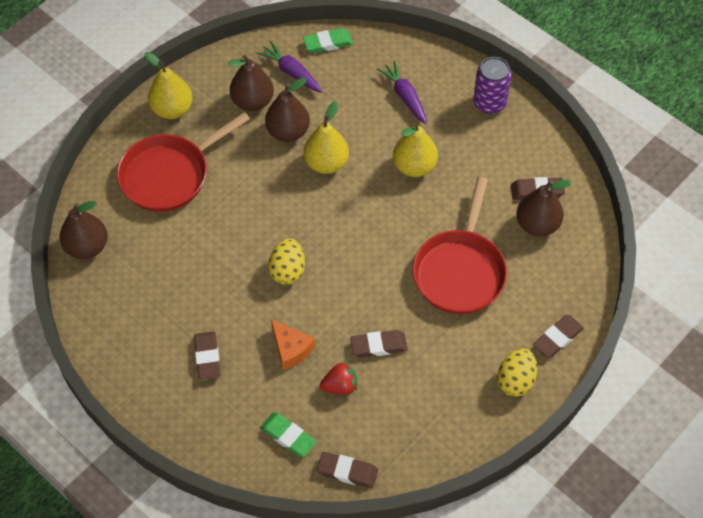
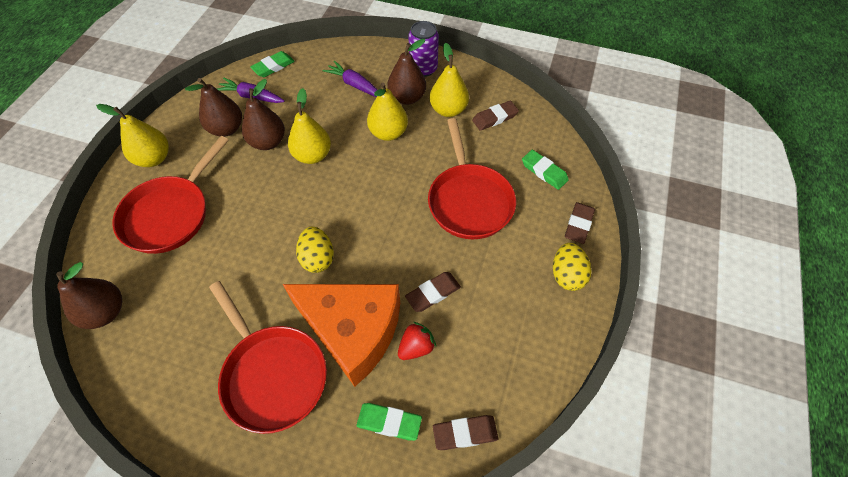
camera: 25 degrees left, 0 degrees up
(207, 357) = (272, 374): brown eraser -> red pan
(291, 349) = (353, 331): orange cheese -> orange cheese, size x2.25
(491, 163) = (448, 110): none -> yellow pear
(537, 225) = (509, 142): brown pear -> brown pear (407, 98)
(555, 270) = (544, 172): none -> green eraser

